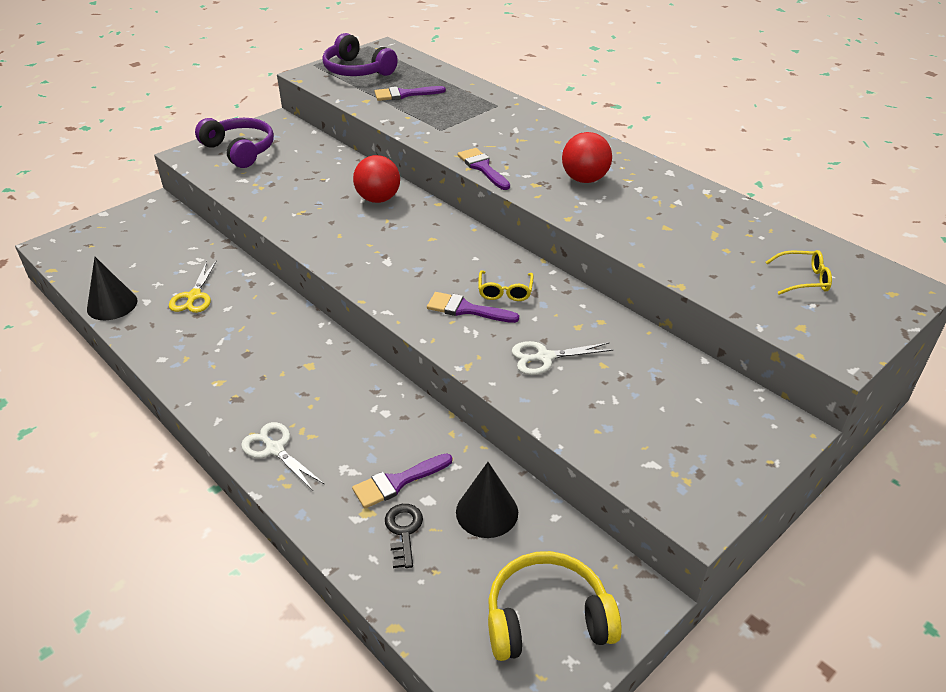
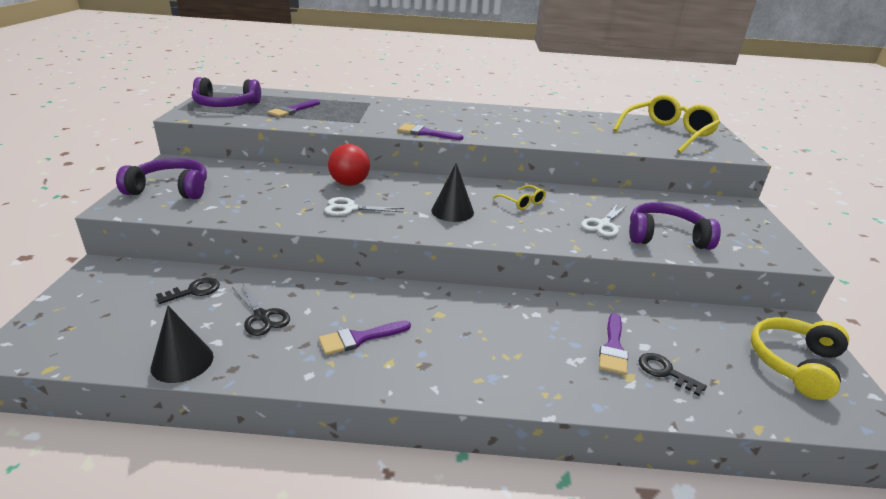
camera: 45 degrees left, 10 degrees down
(183, 252) = (194, 291): none -> black key
(194, 296) = (261, 316): yellow scissors -> black scissors
(275, 449) = (510, 379): white scissors -> white scissors (350, 208)
(466, 309) = (519, 220): purple brush -> purple brush (359, 338)
(487, 512) = (679, 332): black cone -> black cone (452, 211)
(584, 179) = (493, 123): red ball -> none
(588, 407) = (665, 237): none -> purple headphones
(803, 279) = (668, 133): yellow glasses -> yellow glasses, size x2.17

